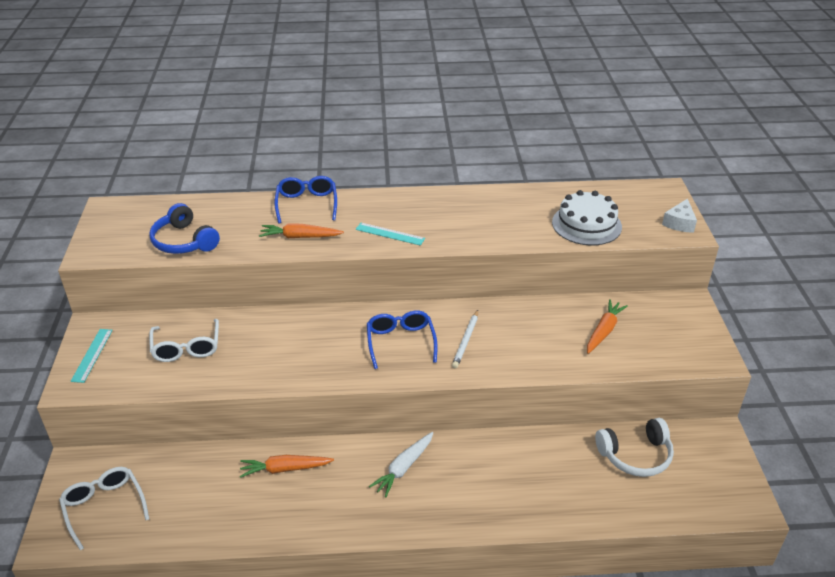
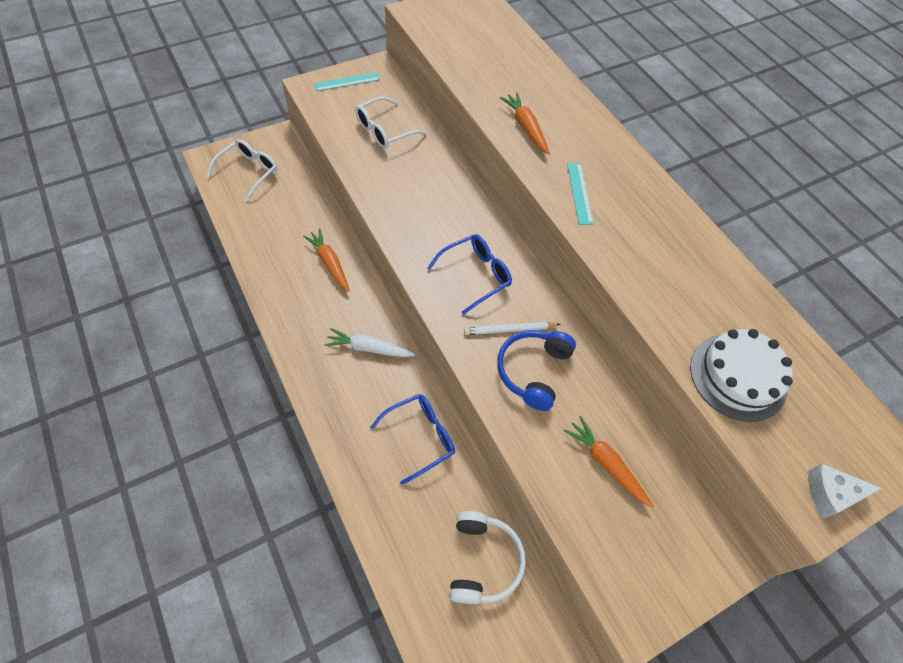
camera: 60 degrees right, 20 degrees up
(184, 241) = (466, 56): blue headphones -> blue headphones (533, 371)
(307, 204) = (579, 113): blue glasses -> blue glasses (420, 437)
(604, 331) = (606, 464): orange carrot -> orange carrot turned 135 degrees counterclockwise
(635, 455) = (483, 561): white headphones -> white headphones turned 135 degrees counterclockwise

